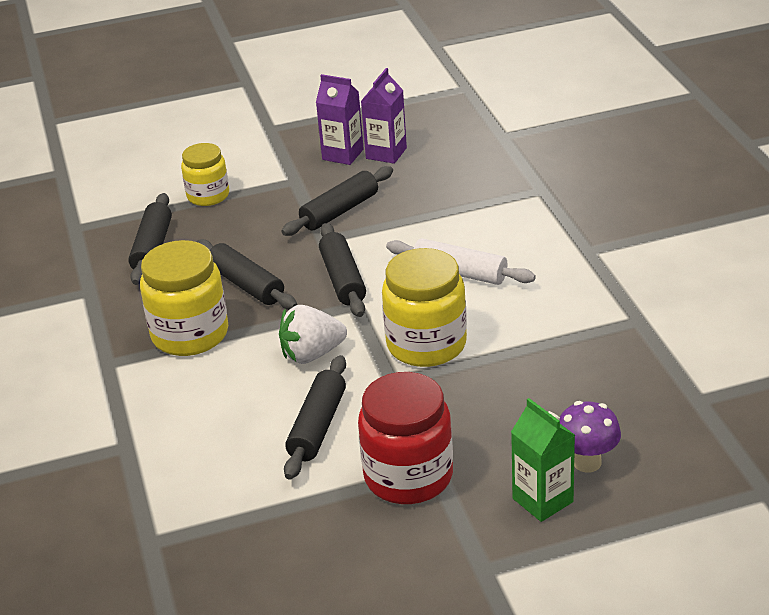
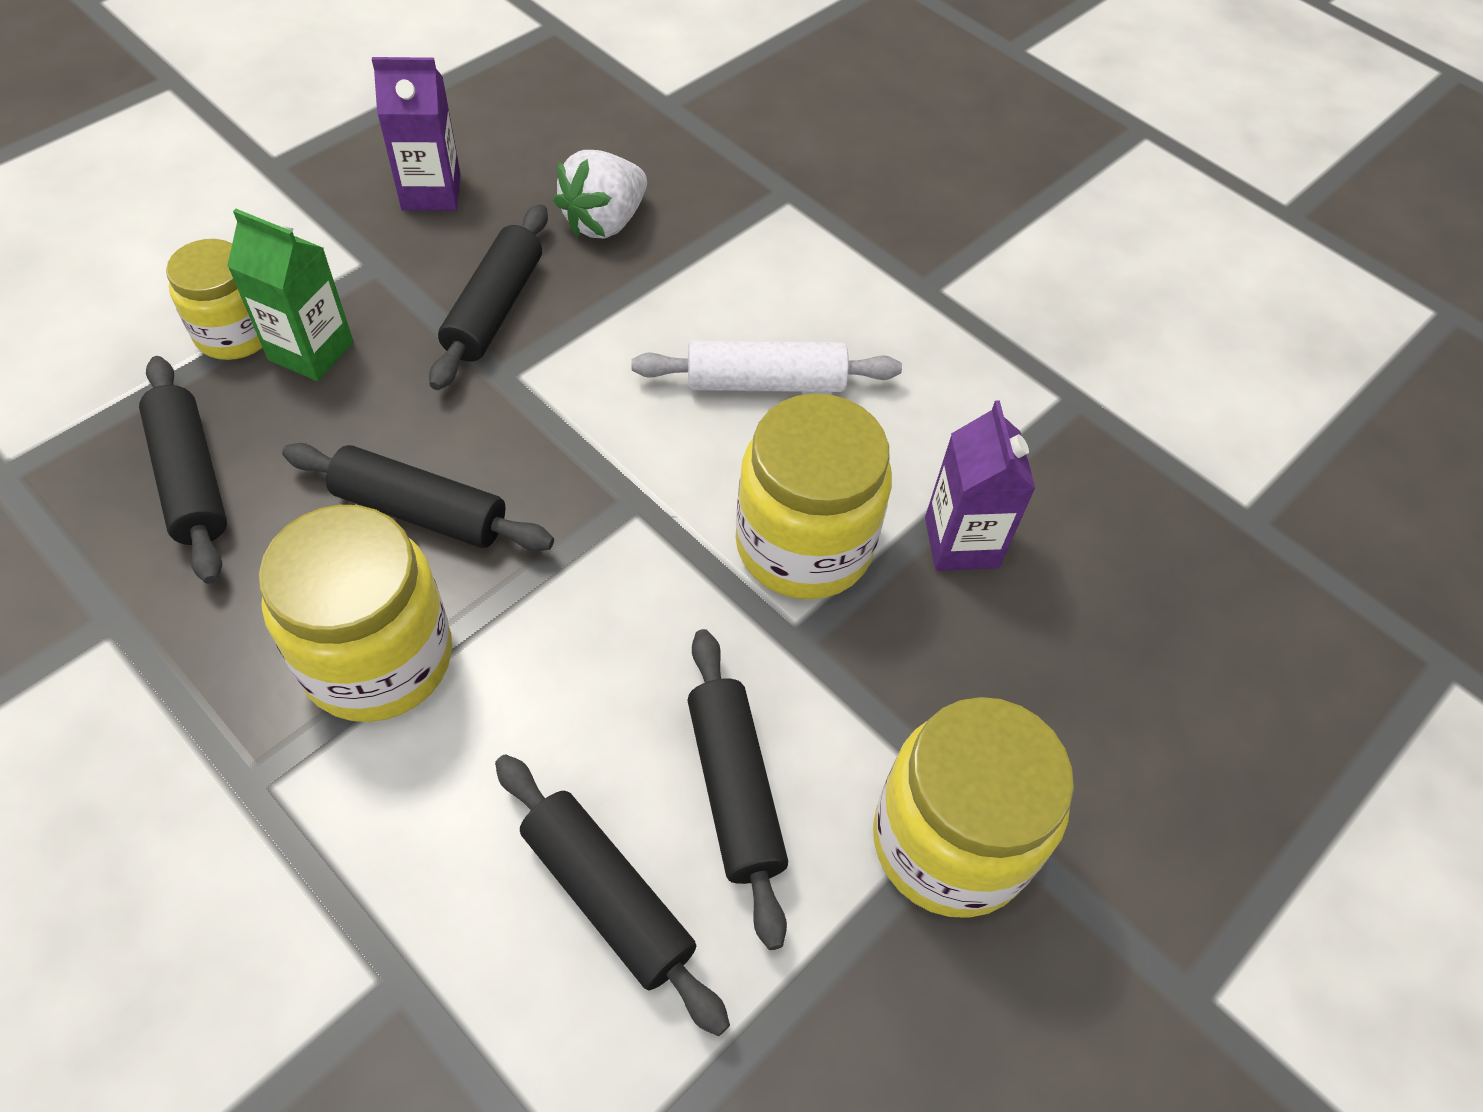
camera: 35 degrees left, 20 degrees up
(312, 354) = (628, 629): white strawberry -> white strawberry (604, 222)
(343, 279) = (585, 450): black rolling pin -> black rolling pin (607, 896)
(386, 153) = (503, 174): purple carton -> purple carton (961, 542)
(408, 476) = (950, 841): red jar -> yellow jar
(542, 500) = (1179, 806): green carton -> green carton (311, 351)
(587, 462) = (1189, 701): purple mushroom -> none

